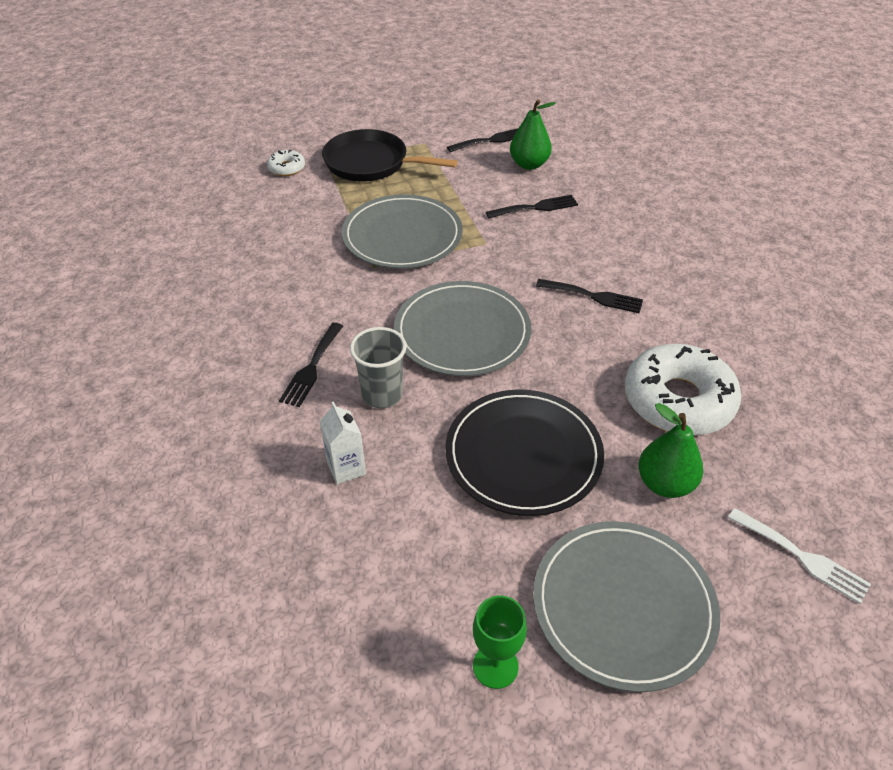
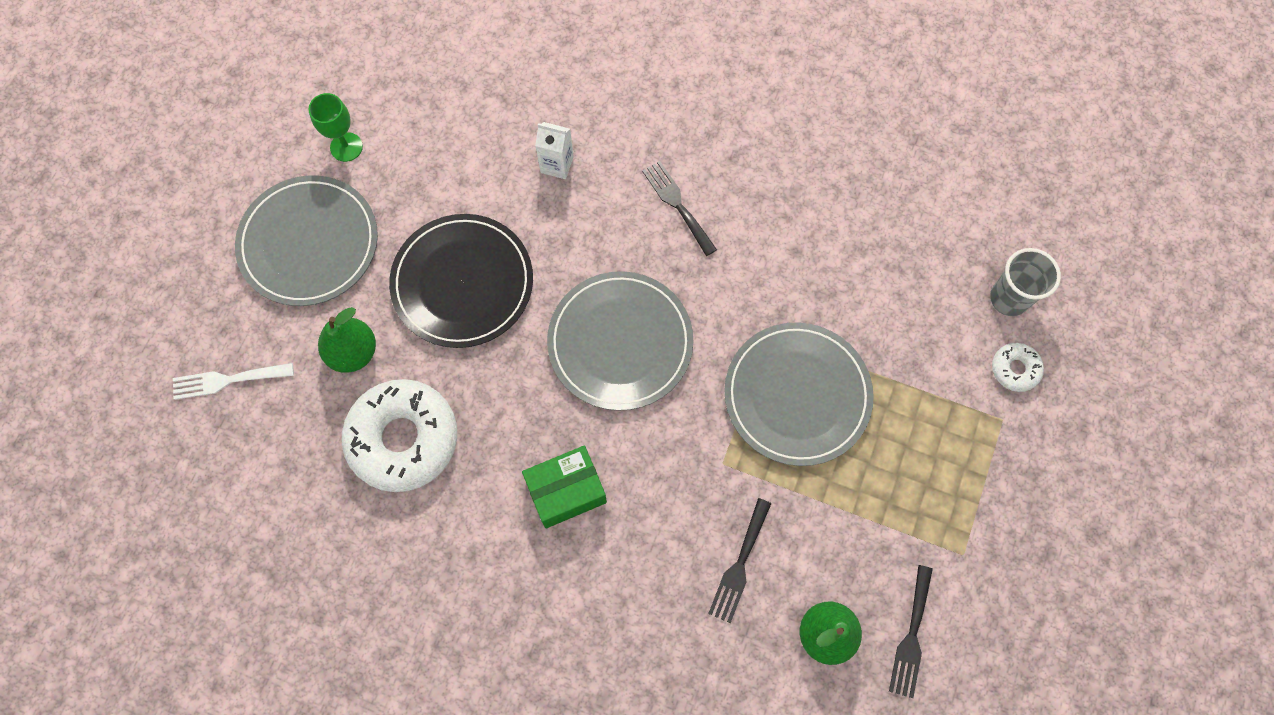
camera: 130 degrees right, 25 degrees up
(371, 163) = (960, 461): black pan -> none
(382, 395) = (604, 233): grey cup -> grey cup (1009, 298)
(594, 296) = (566, 491): black fork -> green box

